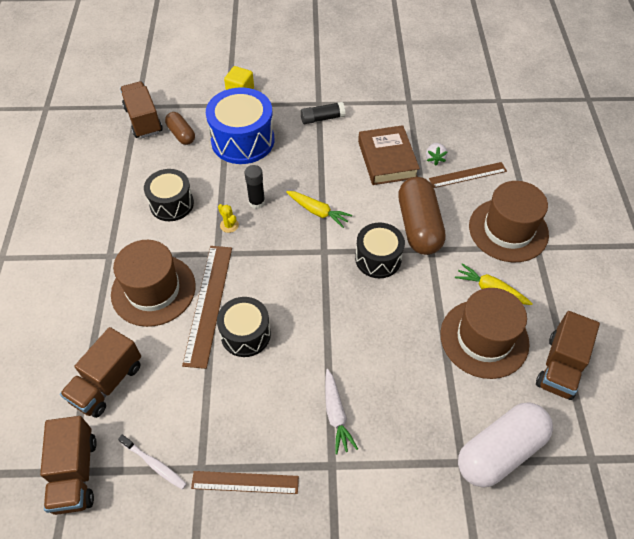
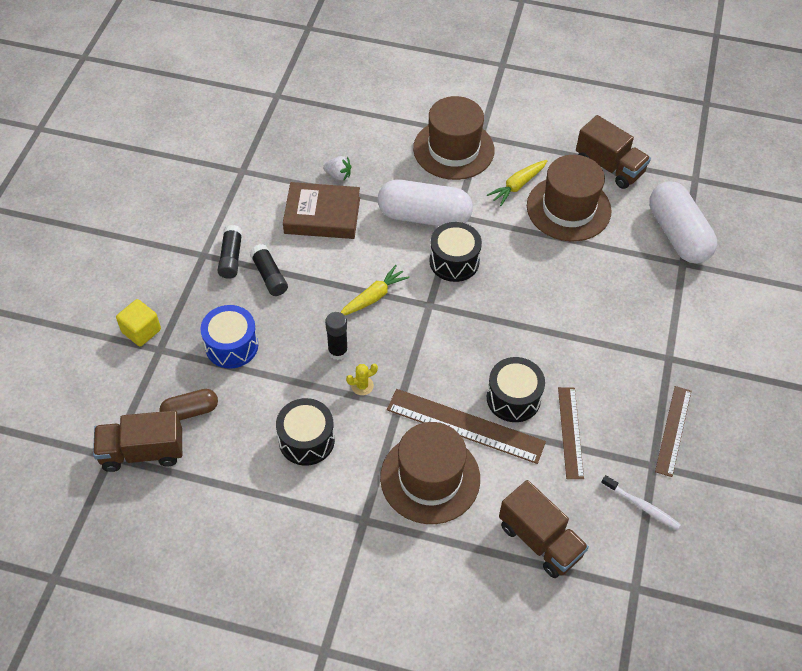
camera: 75 degrees left, 0 degrees up
(75, 473) = (638, 581): brown truck -> none
(154, 464) = (641, 506): white toothbrush -> white toothbrush turned 75 degrees clockwise
(243, 140) = (231, 346): blue drum -> blue drum, size x0.64
(314, 144) = (269, 276): none -> black glue stick
(336, 415) = (620, 342): white carrot -> none
(418, 226) = (424, 216): brown capsule -> white capsule
(468, 175) = (372, 156): brown ruler -> brown ruler (570, 432)

